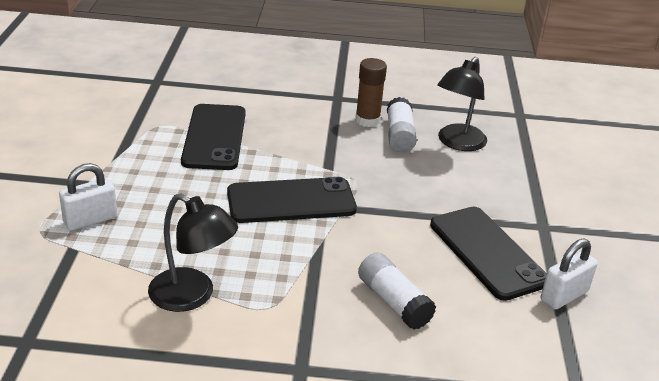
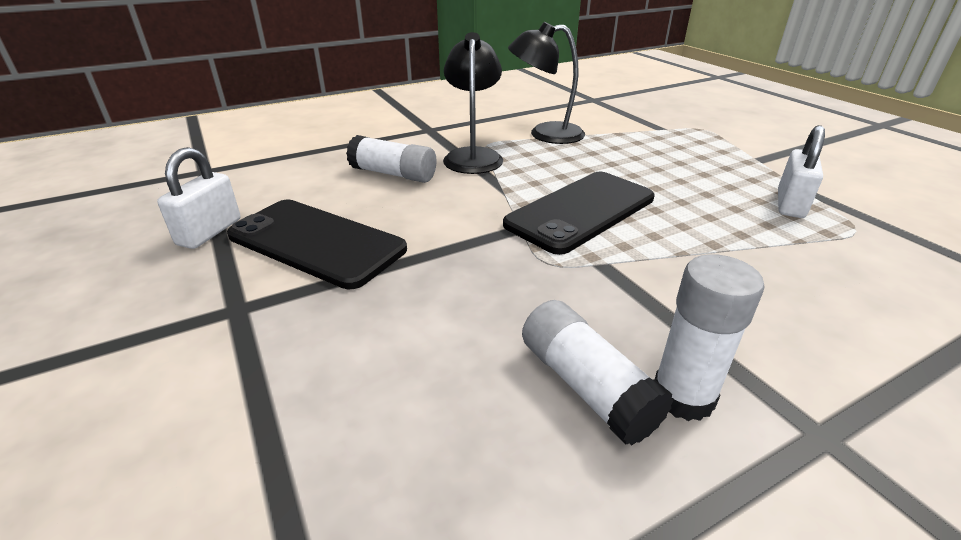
camera: 150 degrees right, 0 degrees up
(90, 220) = (692, 143): white padlock -> white padlock (790, 204)
(214, 137) = (783, 243): black phone -> none
(367, 120) = (683, 396): brown glue stick -> white glue stick
(457, 143) = (463, 432): black lamp -> black lamp (473, 156)

